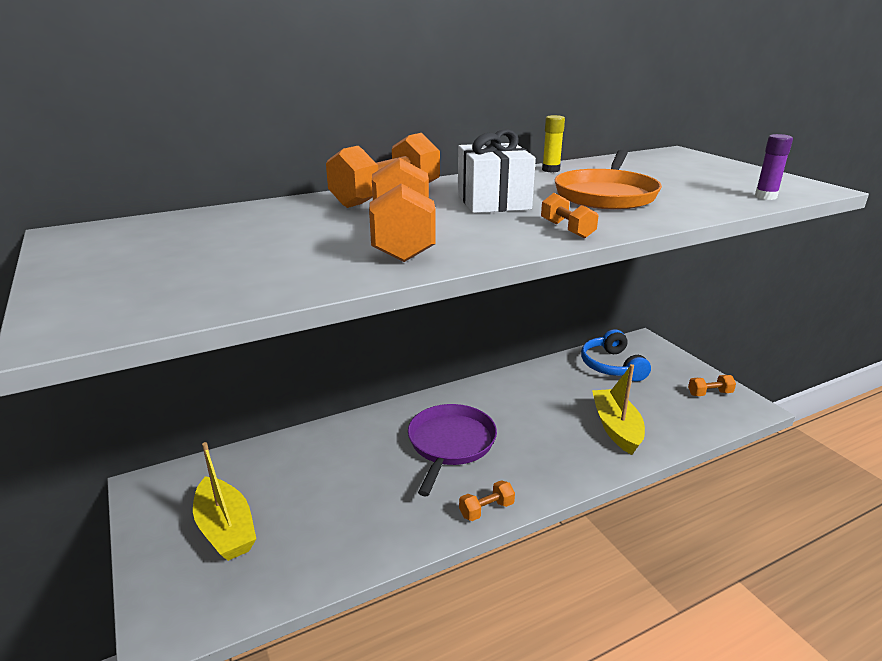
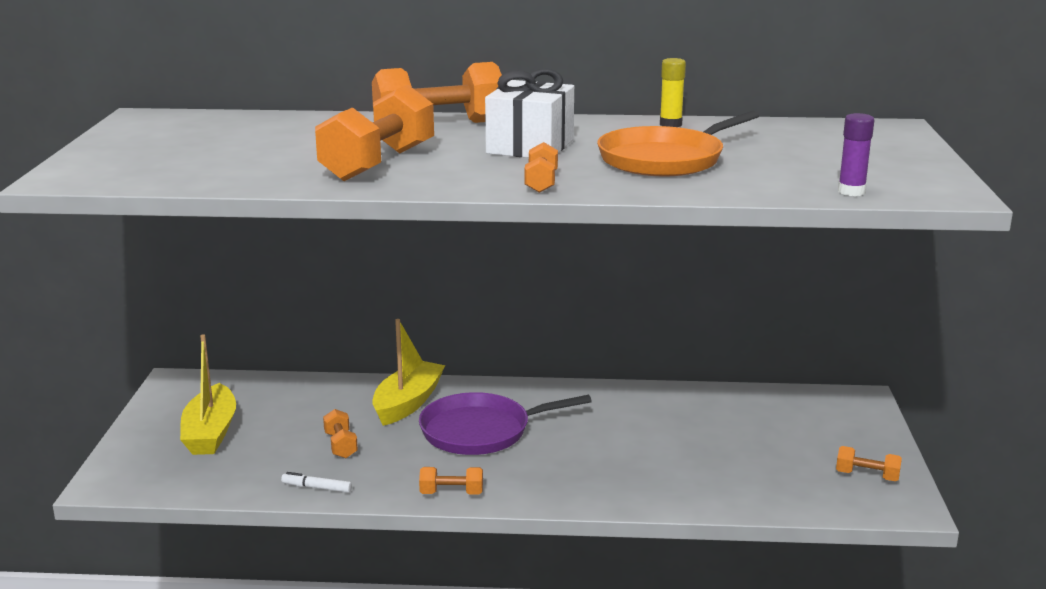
camera: 30 degrees right, 5 degrees down
(356, 498) = (340, 445): none -> orange dumbbell
(376, 550) = (317, 488): none -> white marker
(450, 444) = (481, 431): purple pan -> purple pan turned 150 degrees counterclockwise
(611, 366) = (773, 413): blue headphones -> none
(616, 428) = (688, 472): yellow boat -> yellow boat (408, 403)

